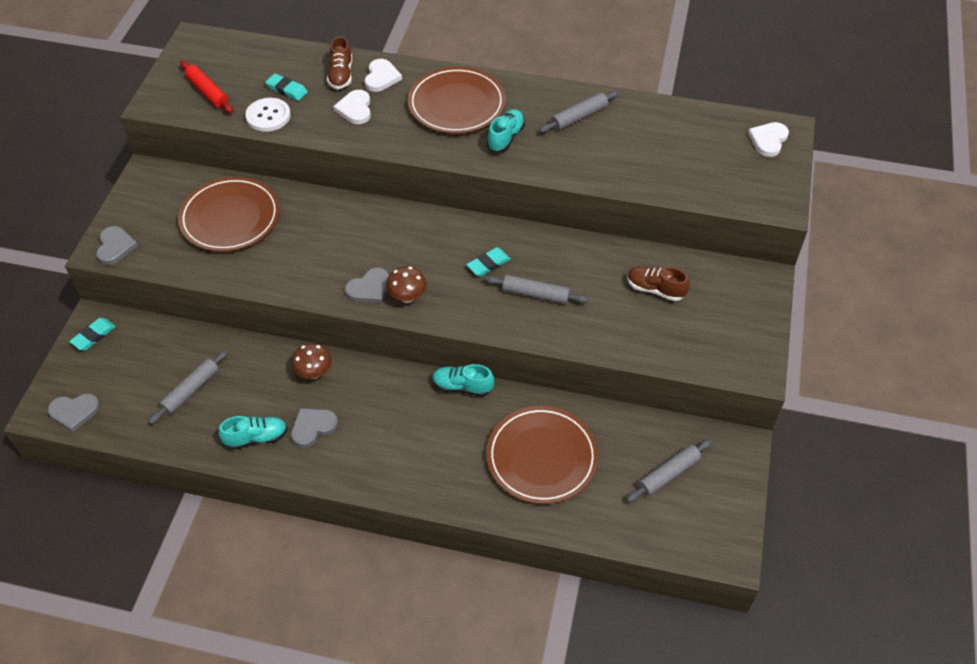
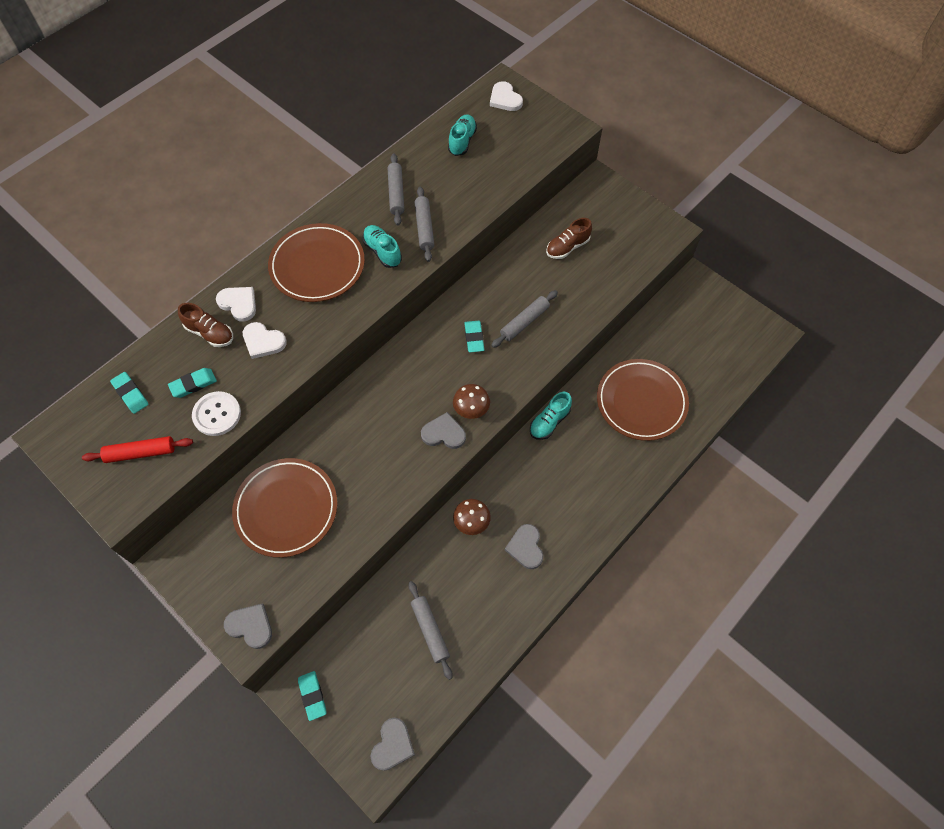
camera: 60 degrees left, 10 degrees up
(255, 61) = (130, 394): none -> turquoise eraser
(256, 438) = (511, 596): turquoise shoe -> turquoise shoe (462, 141)
(369, 288) = (444, 433): grey heart -> grey heart turned 75 degrees counterclockwise
(668, 474) = (696, 333): grey rolling pin -> grey rolling pin (424, 228)

